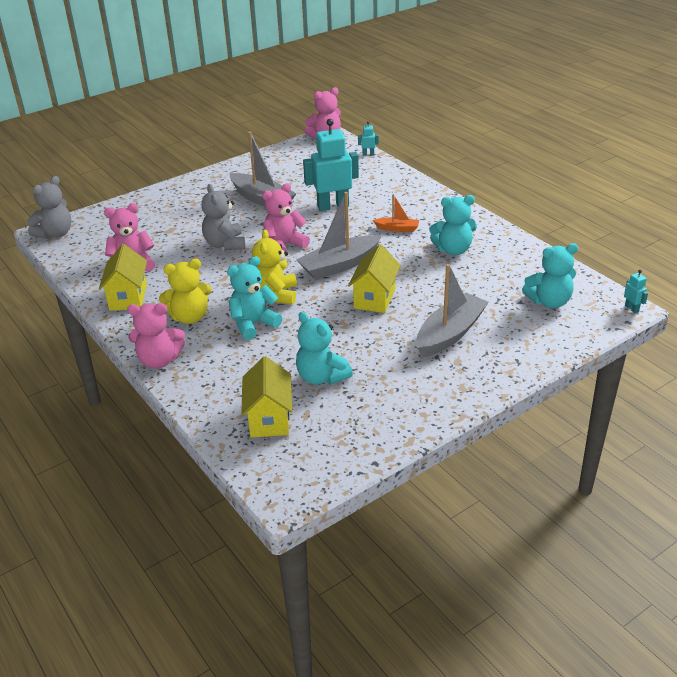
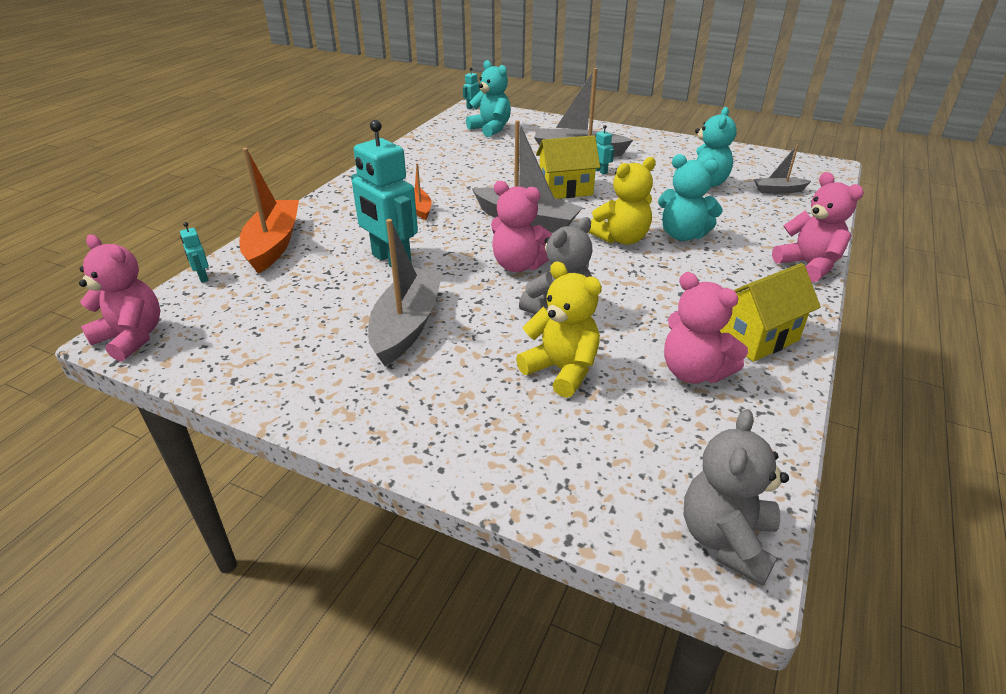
camera: 120 degrees left, 0 degrees up
(55, 234) = (726, 539): grey teddy bear -> grey teddy bear turned 75 degrees counterclockwise
(190, 317) = (725, 276): yellow teddy bear -> yellow teddy bear (561, 370)
(269, 418) = (778, 190): yellow house -> grey boat
(389, 175) = (273, 244): none -> orange boat
(396, 330) = (600, 171): none -> turquoise robot
(453, 250) = (441, 174): turquoise teddy bear -> none

